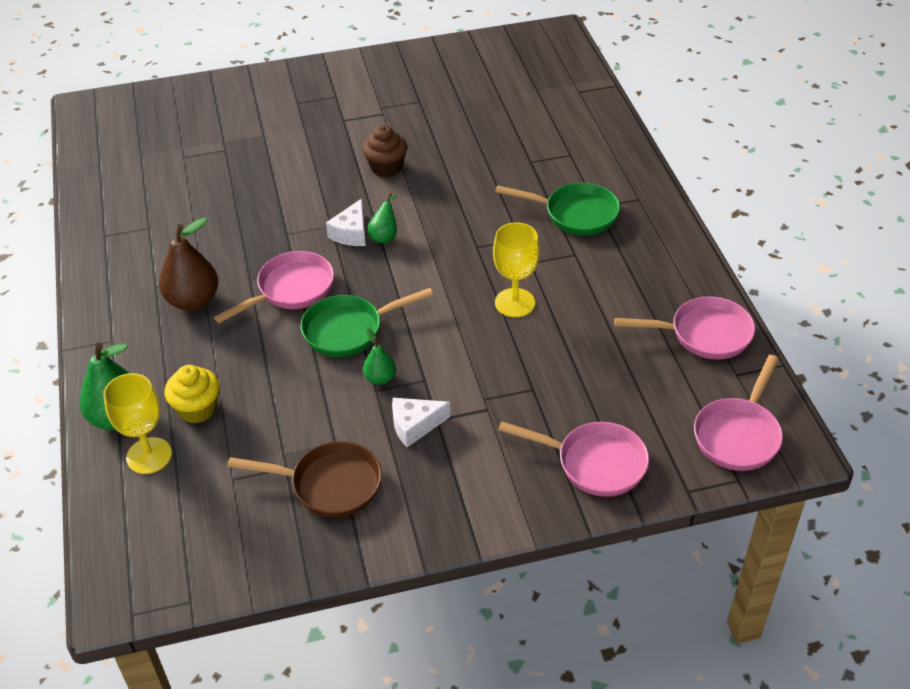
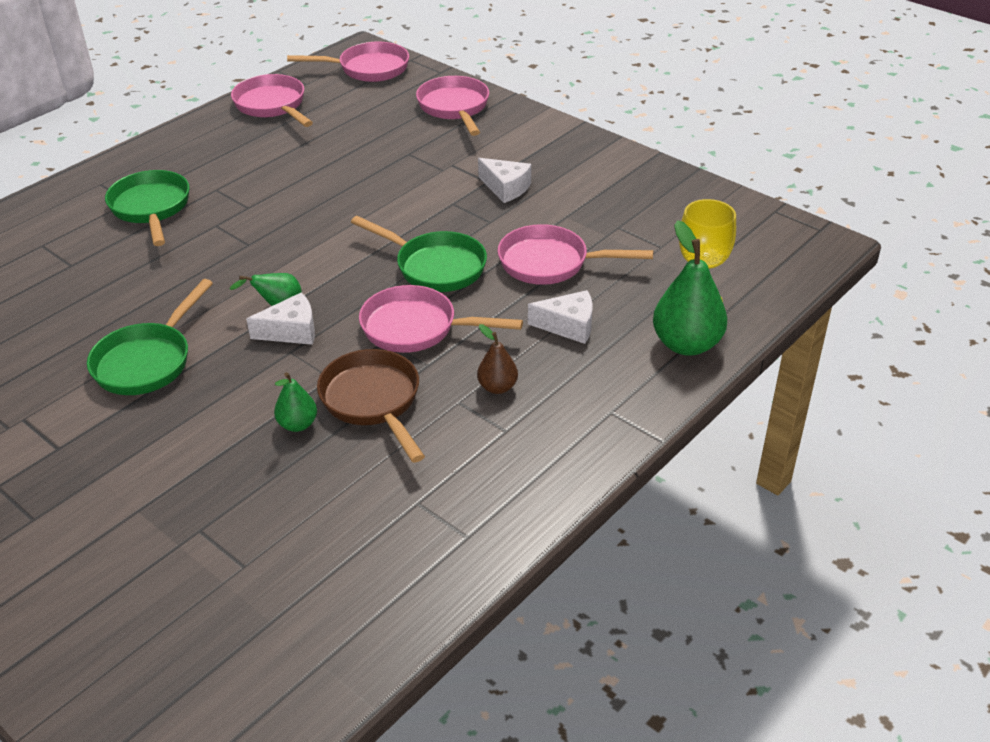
camera: 125 degrees left, 5 degrees down
(193, 300) = (497, 387): brown pear -> brown pear, size x0.54
(197, 409) = (621, 304): yellow cupcake -> none
(208, 366) = (568, 326): none -> white cheese
(285, 396) = (550, 263): none -> pink pan
(329, 485) = (607, 200): brown pan -> brown pan (373, 401)
(380, 378) = (475, 225): green pear -> green pear (298, 424)
(386, 167) = (147, 361): brown cupcake -> green pan
(515, 303) = (312, 196): yellow goblet -> none

